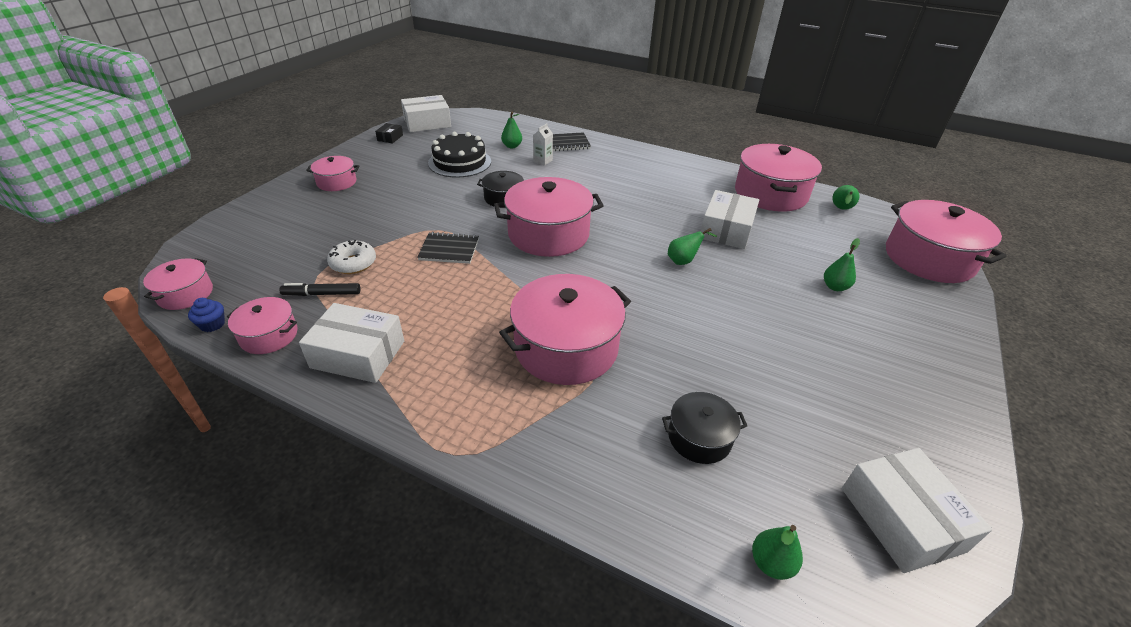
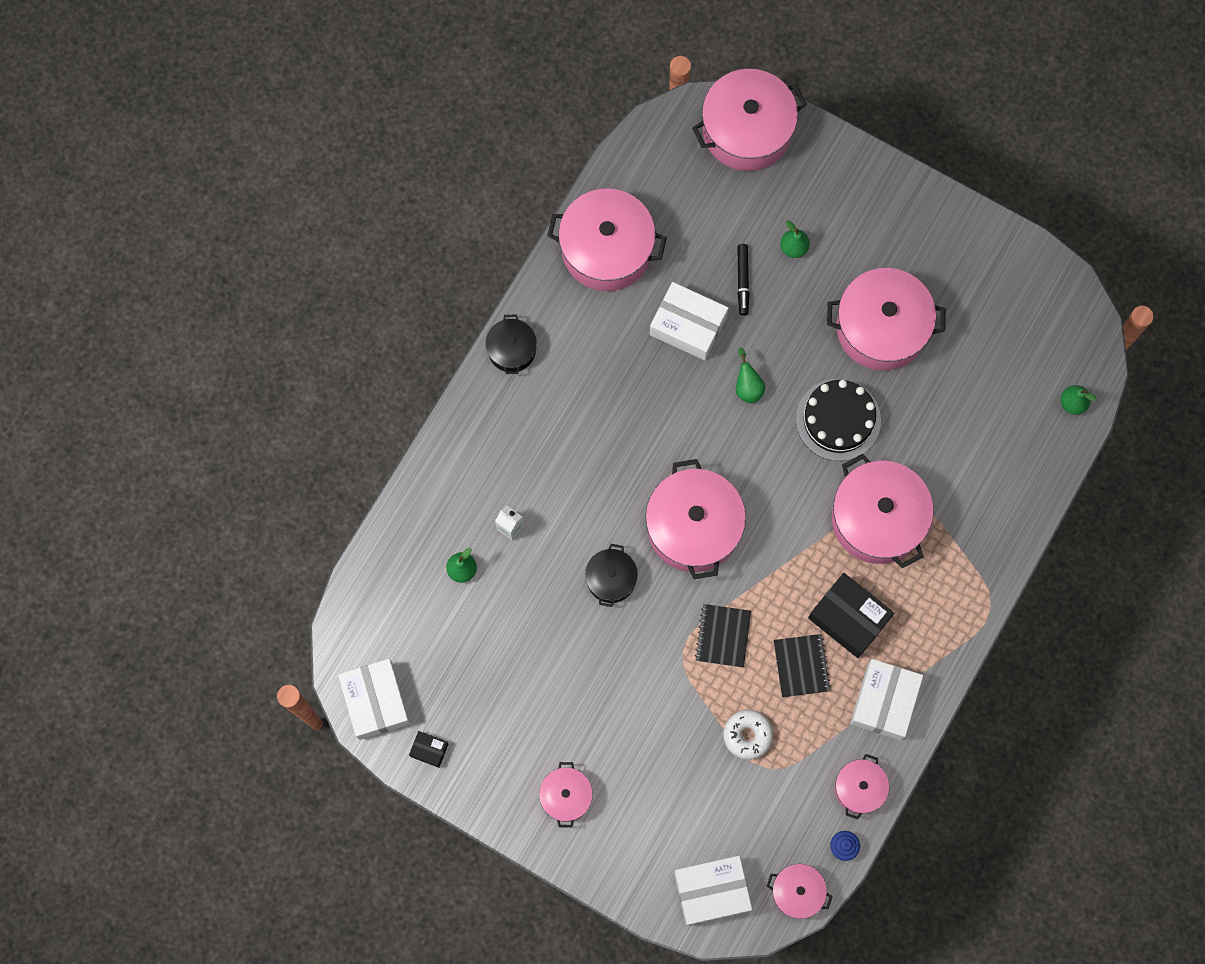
camera: 85 degrees left, 35 degrees up
(322, 294) = (799, 755): black marker -> black marker (743, 281)
(456, 327) = (849, 618): none -> black box
(459, 162) = (511, 641): black cake -> black cake (838, 419)
(568, 143) = (454, 489): black notebook -> black notebook (801, 666)
(699, 437) = (976, 425): black pot -> black pot (511, 349)
(784, 349) = (881, 328): none -> pink pot
(841, 209) = (645, 178): green pear -> none
(901, 519) = (1043, 307): white box -> white box (712, 891)

